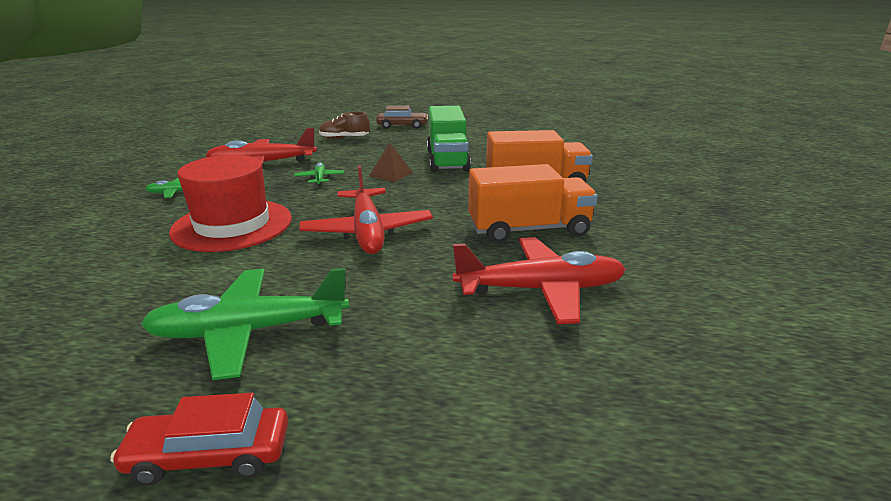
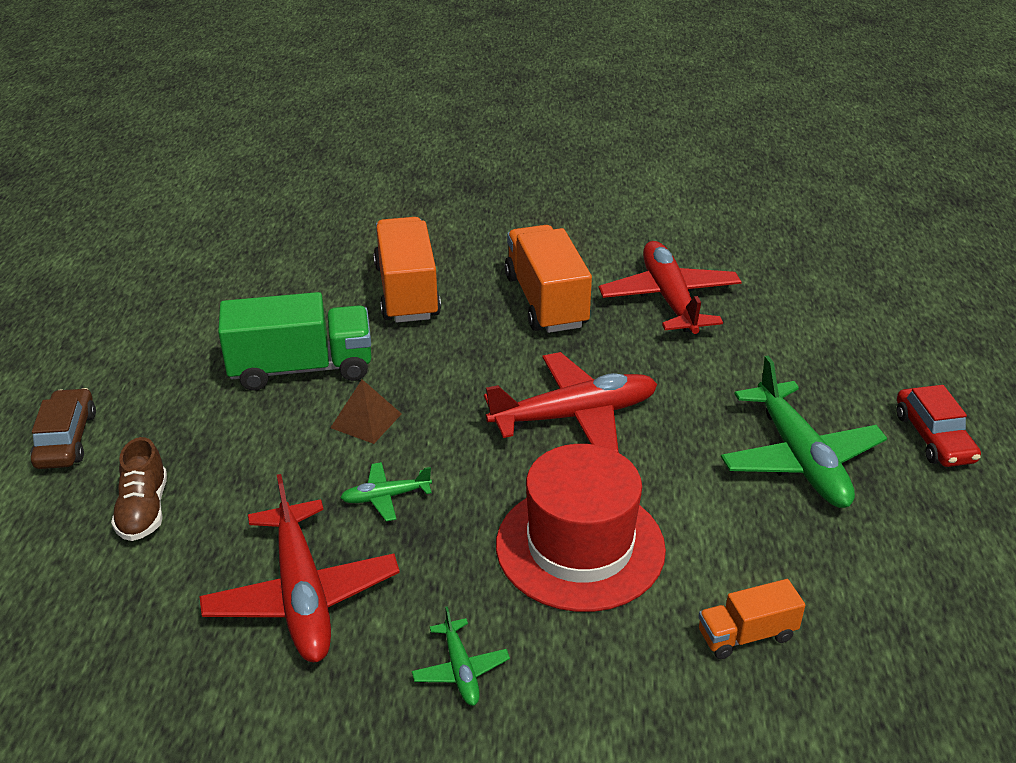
camera: 95 degrees left, 10 degrees up
(94, 273) = (746, 635): none -> orange truck

